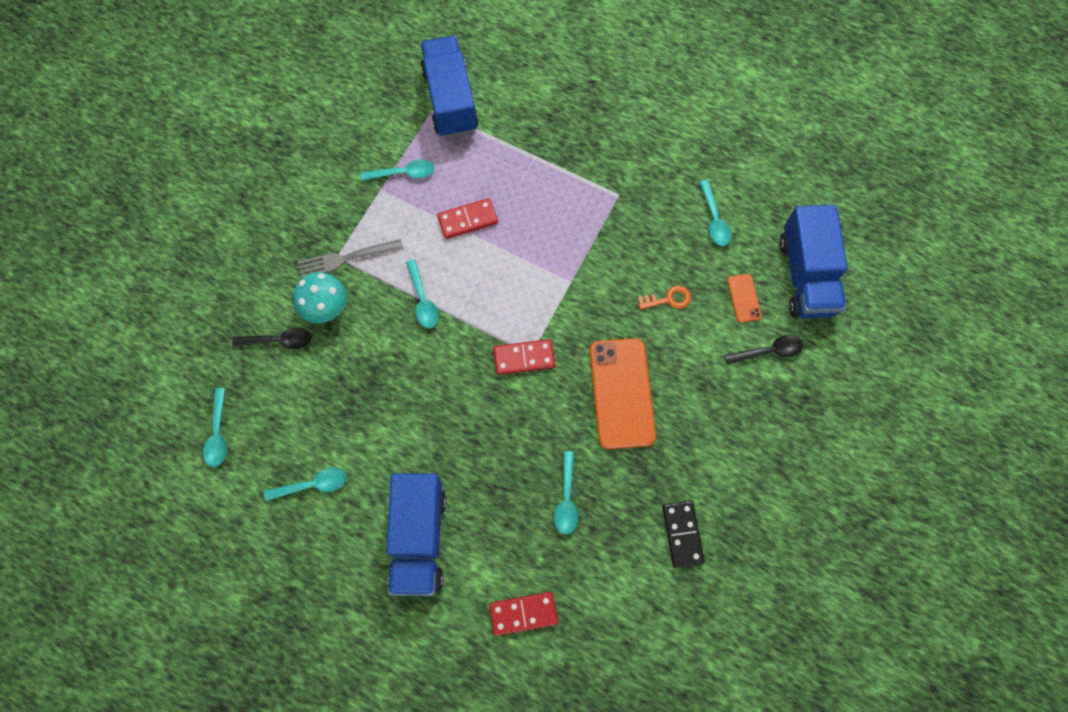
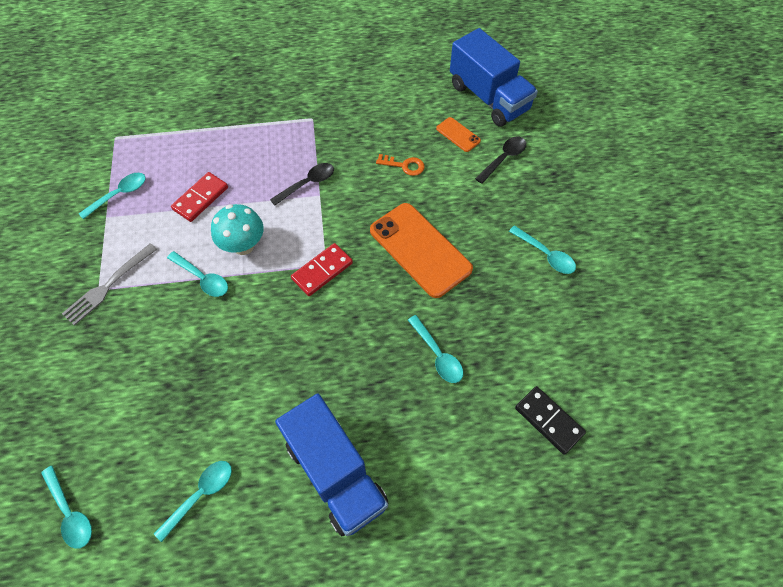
camera: 35 degrees left, 10 degrees down
(279, 340) = (84, 390): black spoon -> black spoon (307, 183)
(327, 309) = (115, 336): turquoise mushroom -> turquoise mushroom (243, 245)
(450, 100) = (126, 124): blue truck -> none
(523, 613) = (472, 472): red domino -> none
(668, 299) = (404, 165): orange key -> orange key turned 60 degrees clockwise
(682, 534) = (547, 321): black domino -> black domino (549, 420)
(714, 219) = (396, 97): turquoise spoon -> turquoise spoon (545, 254)

